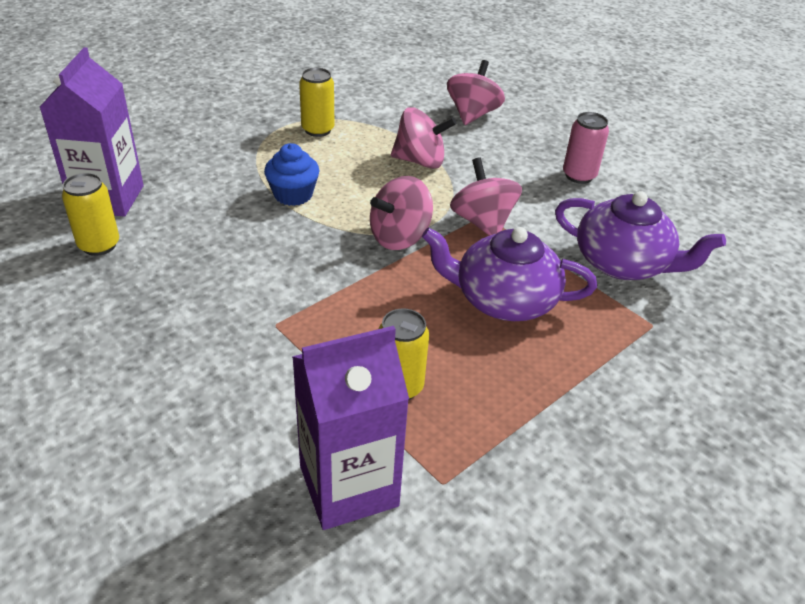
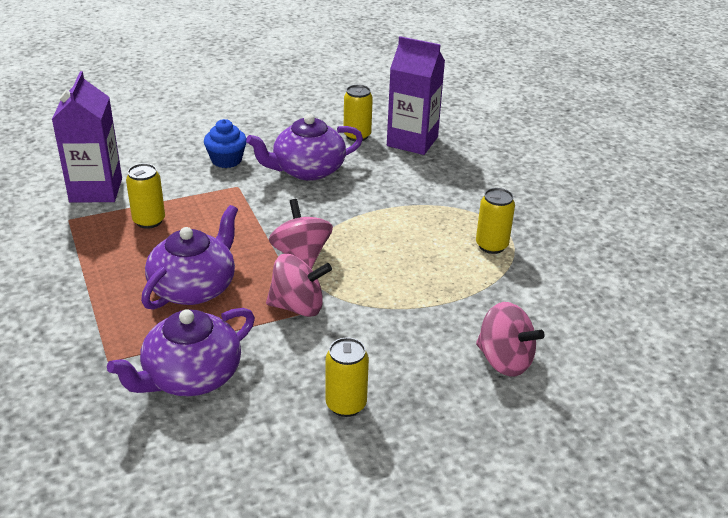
camera: 110 degrees right, 5 degrees down
(209, 271) = (307, 170): none -> purple teapot
(293, 195) = (385, 215): blue cupcake -> blue cupcake (226, 160)
(420, 161) = (414, 295): pink spinning top -> none
(579, 176) = (346, 404): pink can -> yellow can

